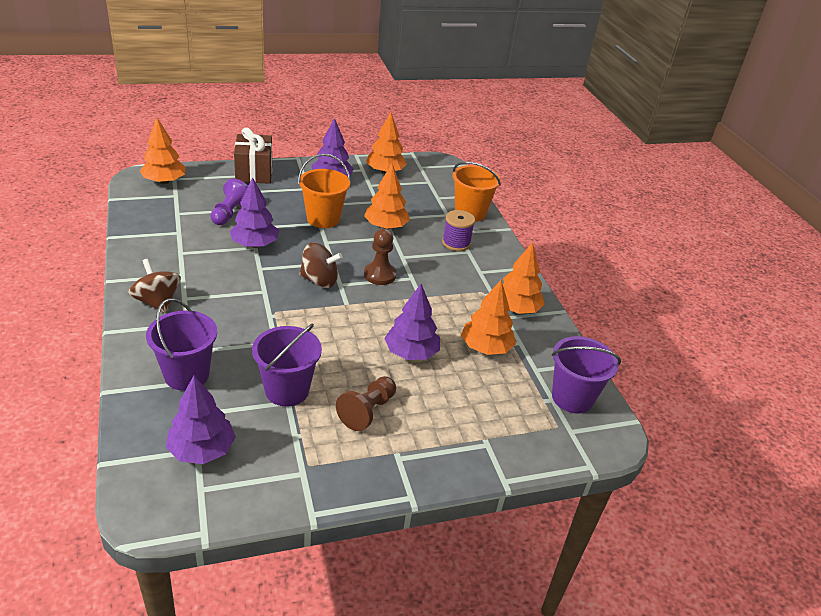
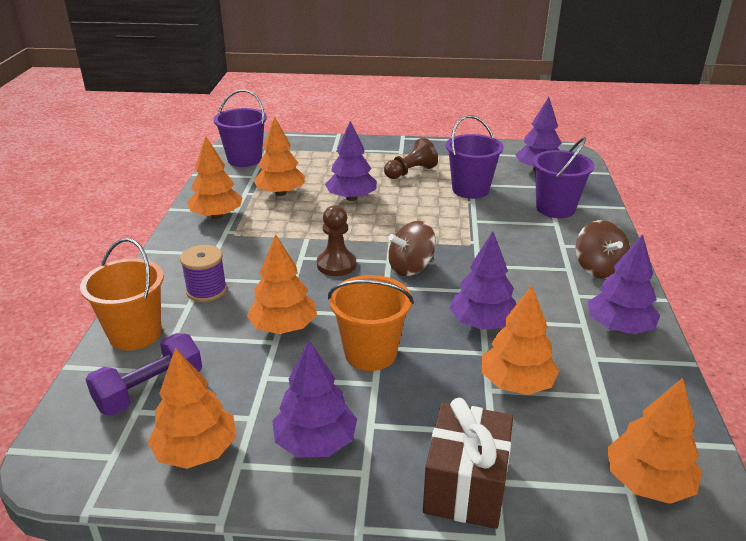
camera: 155 degrees left, 5 degrees down
(154, 253) = (619, 327): none -> purple tree
(230, 213) = (516, 383): purple pawn -> orange tree
(319, 280) = (411, 268): brown spinning top -> brown spinning top turned 60 degrees counterclockwise
(431, 189) = (150, 390): none -> purple dumbbell

